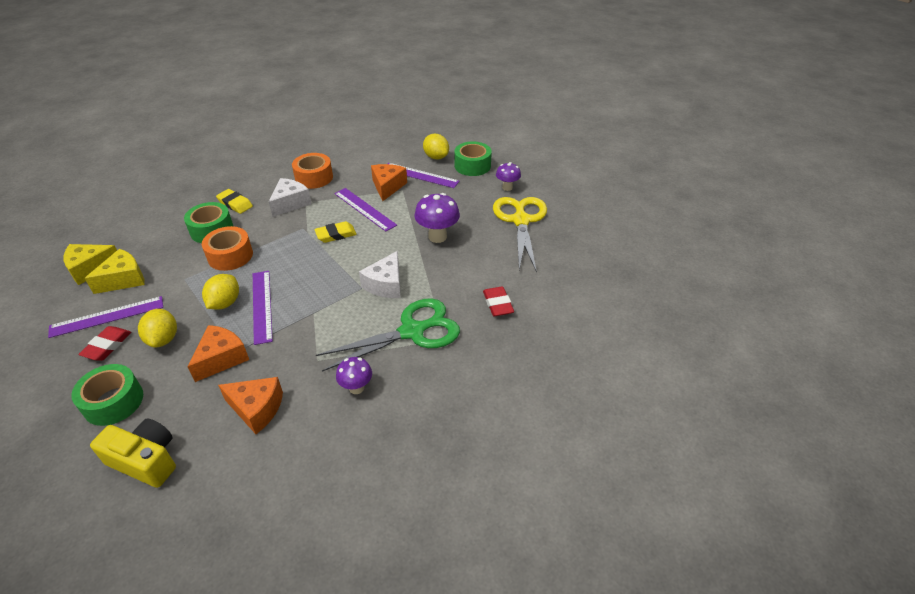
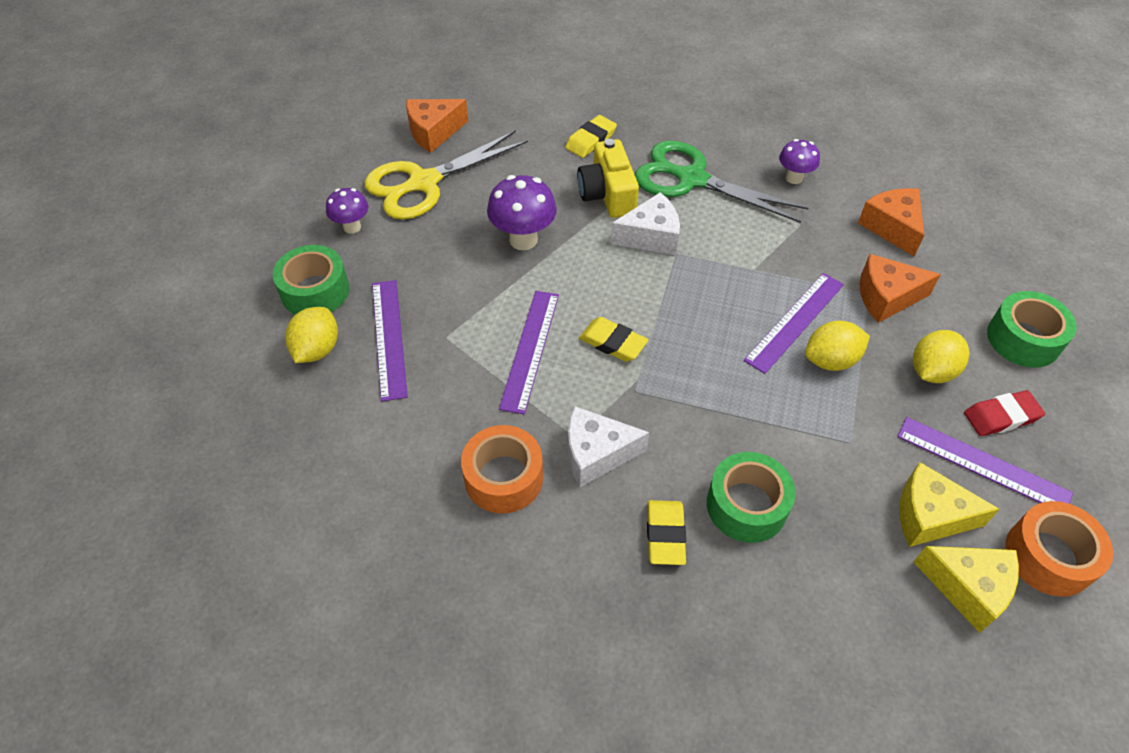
camera: 125 degrees left, 10 degrees up
(145, 460) = (1017, 261): yellow camera -> yellow camera (607, 194)
(230, 256) = (764, 429): orange tape -> orange tape (1048, 556)
(387, 187) = (452, 358): orange cheese -> orange cheese (433, 132)
(498, 304) = (591, 140): red eraser -> yellow eraser

